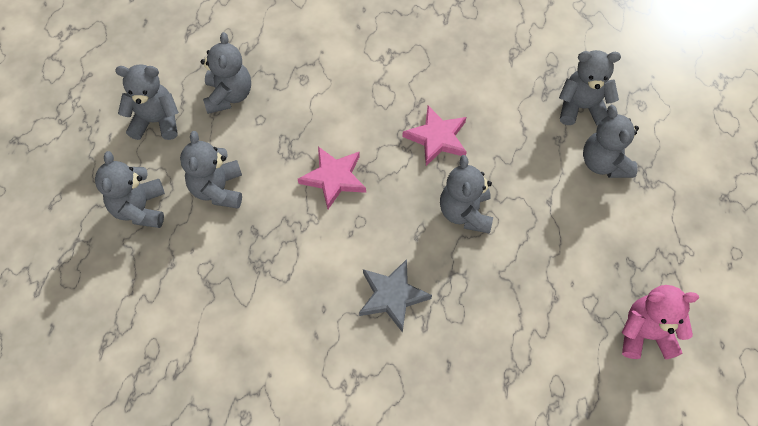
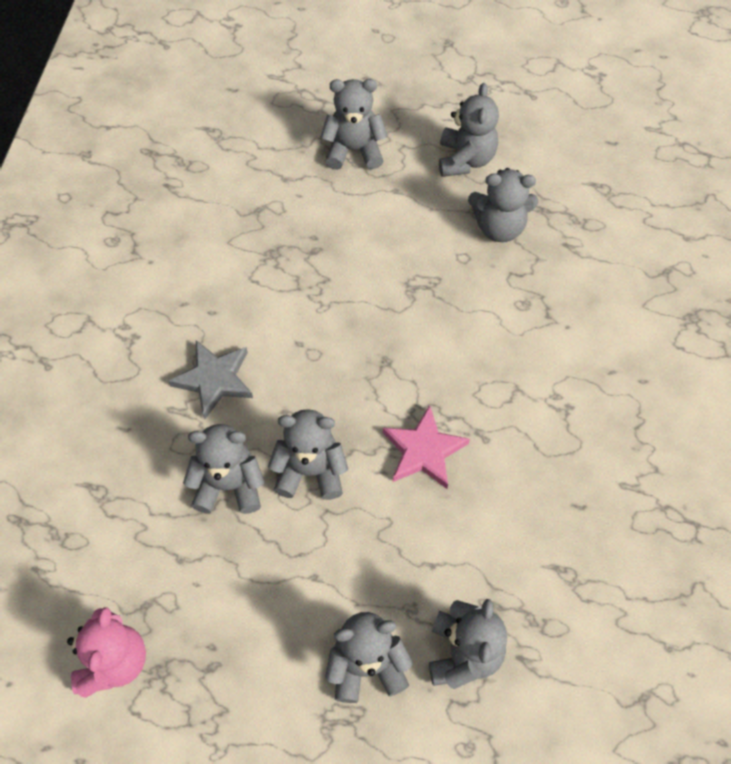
camera: 95 degrees right, 0 degrees up
(218, 189) = (370, 217): grey teddy bear -> grey teddy bear (229, 485)
(334, 178) = (374, 330): pink star -> none

